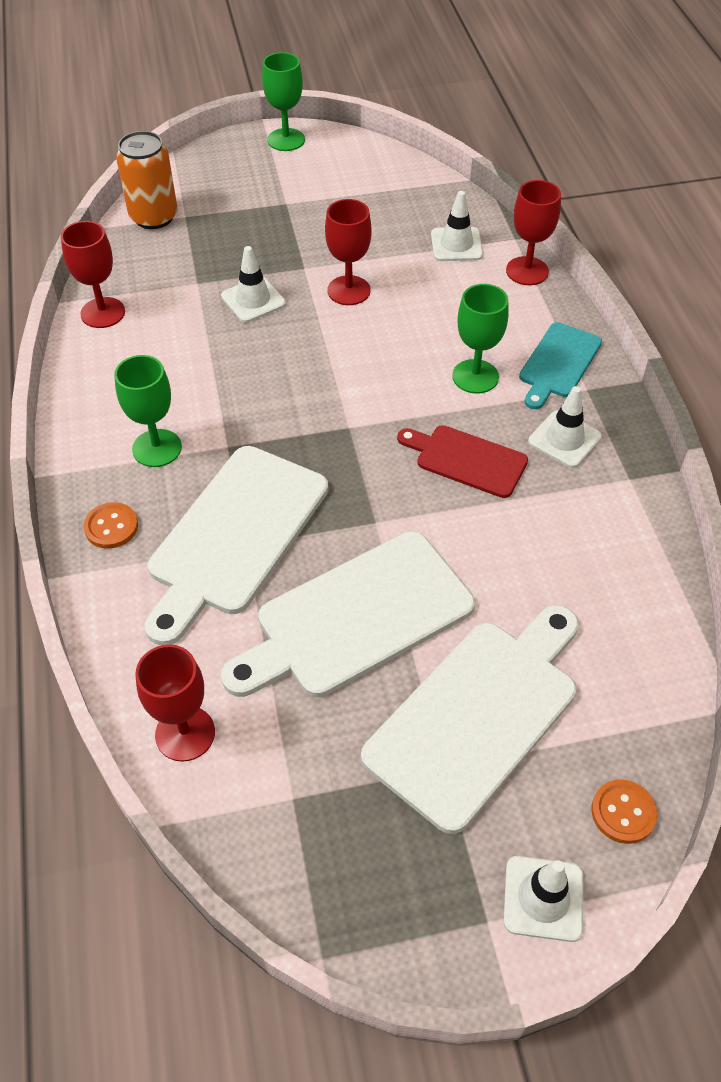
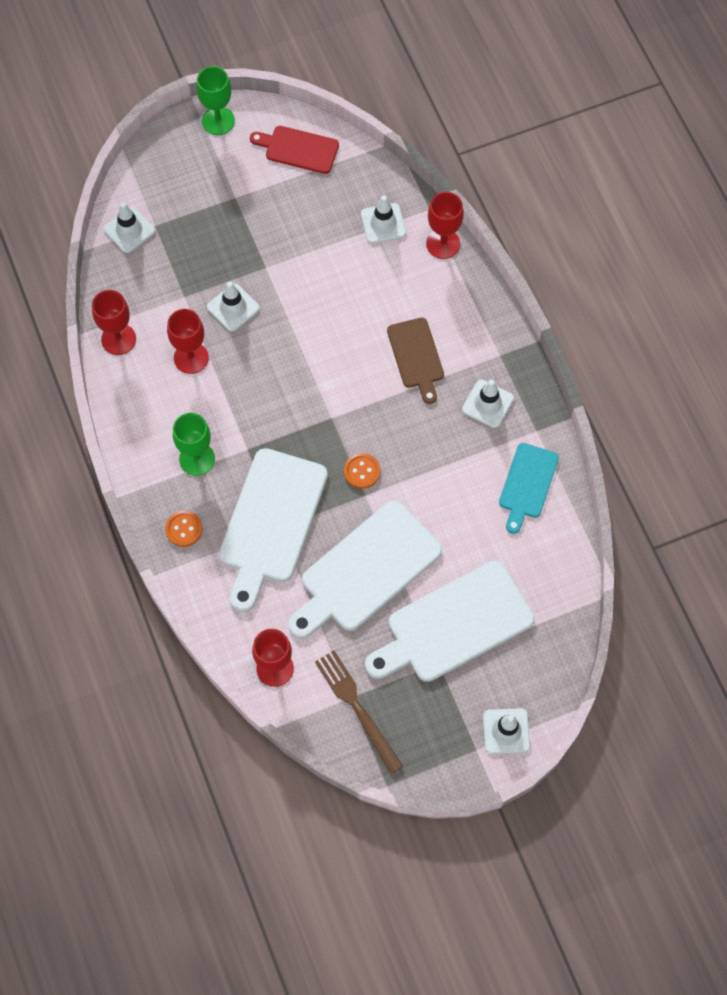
camera: 10 degrees left, 15 degrees up
(154, 217) = (129, 230): orange can -> white traffic cone
(300, 817) = (357, 708): none -> brown fork
(348, 290) = (306, 286): red goblet -> red goblet (191, 358)
(466, 460) = (420, 433): red cutting board -> red cutting board (298, 149)
(475, 376) = (416, 356): green goblet -> brown cutting board
(477, 714) = (454, 625): white cutting board -> white cutting board turned 150 degrees counterclockwise
(558, 363) = (476, 334): turquoise cutting board -> turquoise cutting board (527, 484)
(623, 812) = (548, 672): orange button -> orange button (362, 471)

